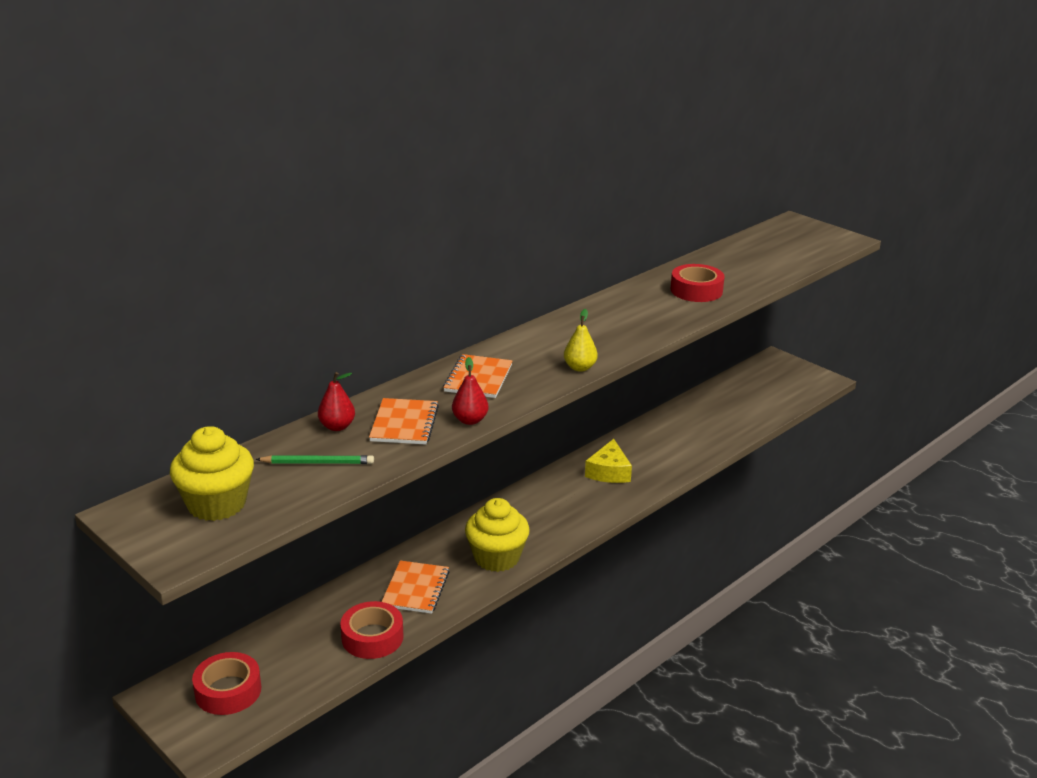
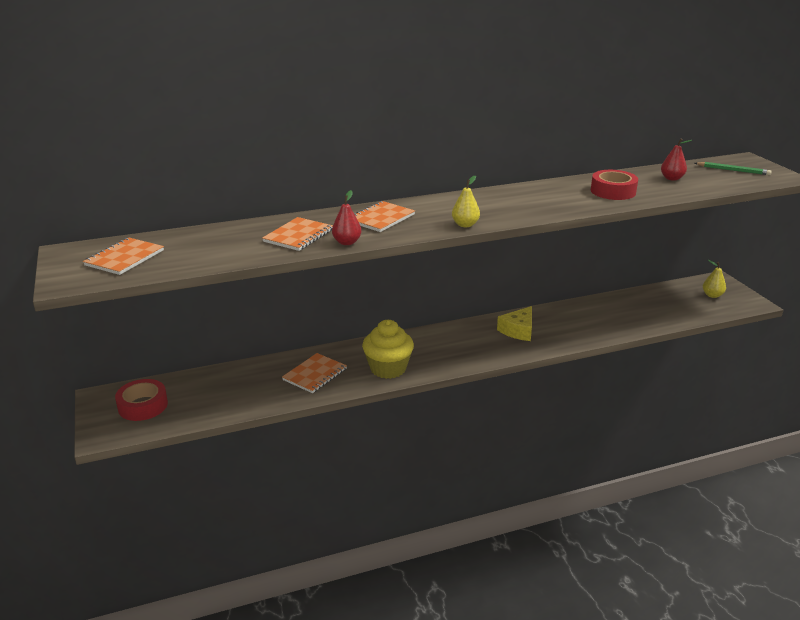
camera: 25 degrees right, 0 degrees up
(217, 504) = (124, 258): yellow cupcake -> orange notebook
(317, 463) = (214, 247): green pencil -> green pencil (733, 170)
(337, 426) = (251, 229): red pear -> red pear (671, 178)
(372, 637) = (260, 398): red tape -> none
(780, 379) = (712, 295): none -> yellow pear

